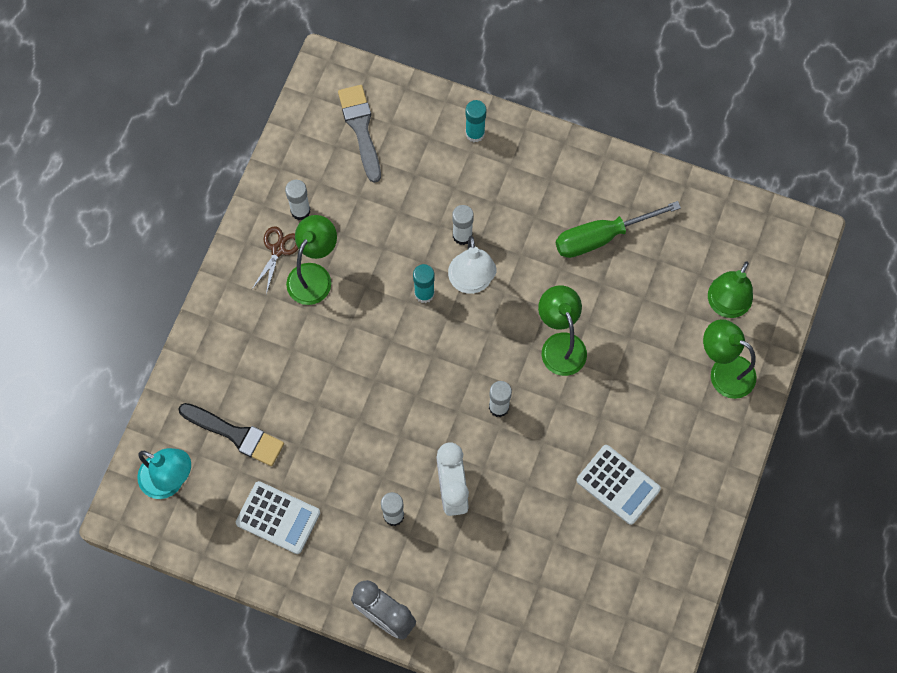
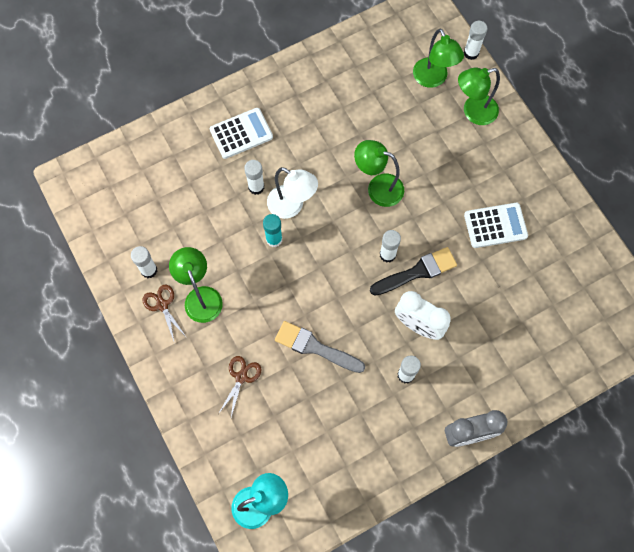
camera: 50 degrees left, 0 degrees up
(236, 435) = (266, 433): black brush -> black brush (417, 272)
(269, 372) = (241, 377): none -> brown scissors
(278, 517) = (346, 450): white calculator -> white calculator (241, 133)
(361, 128) = (128, 190): grey brush -> grey brush (315, 347)
(475, 133) = (196, 127): turquoise glue stick -> none
(601, 237) = (330, 110): green screwdriver -> none
(789, 319) = (471, 53): none -> white glue stick

